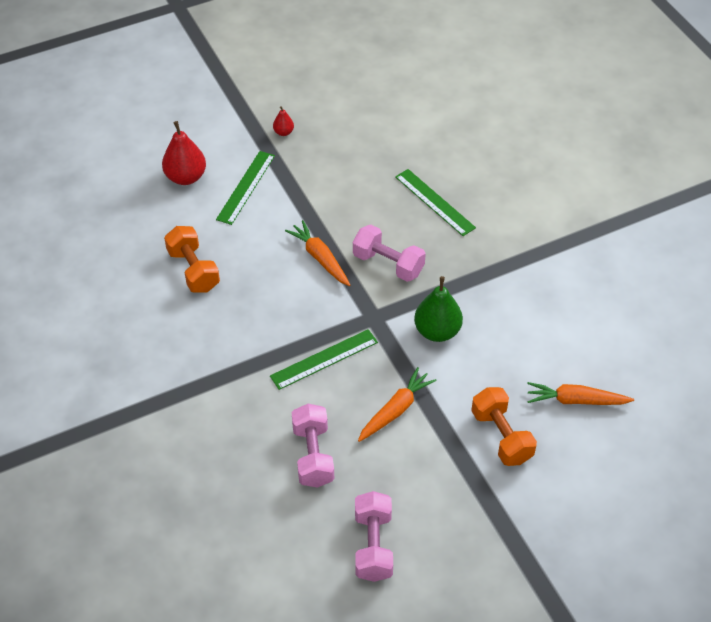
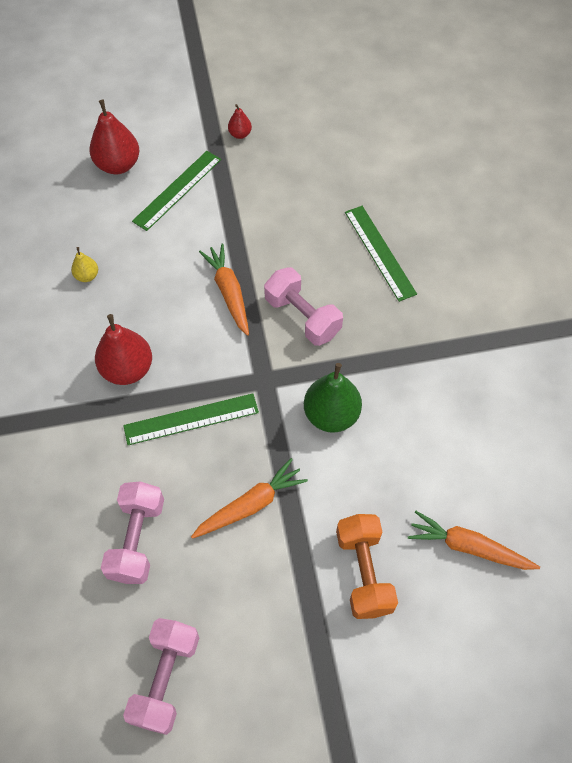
camera: 15 degrees right, 10 degrees up
(193, 270) = (87, 276): orange dumbbell -> yellow pear
(256, 334) = (127, 369): none -> red pear

